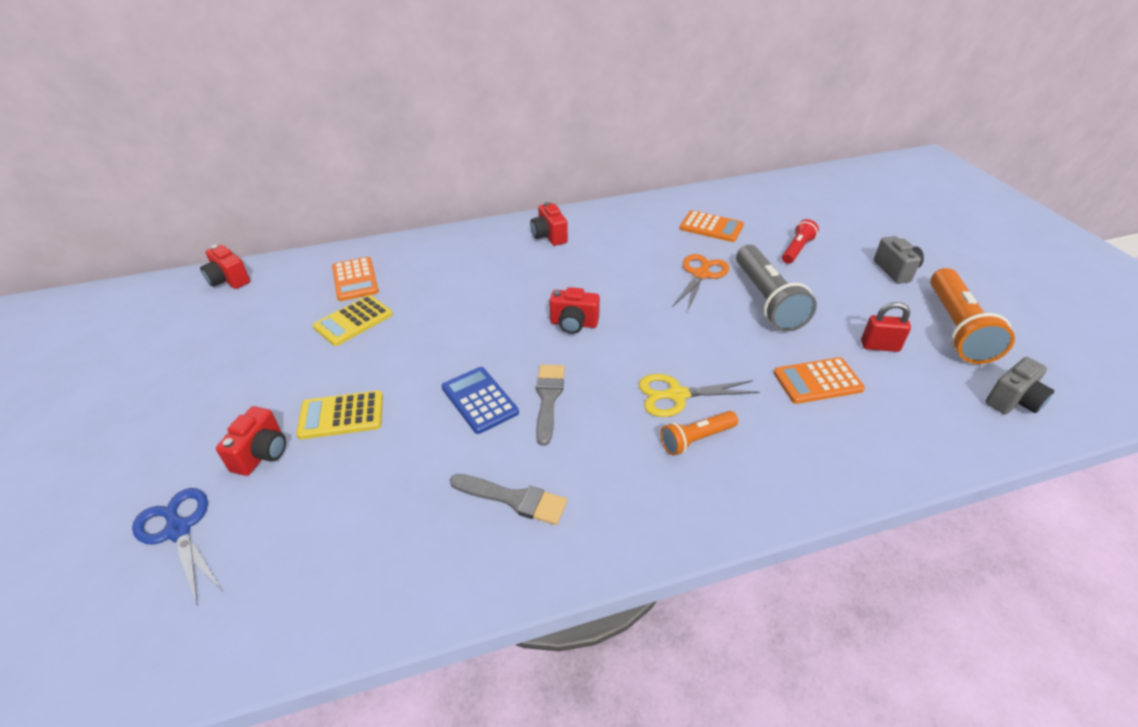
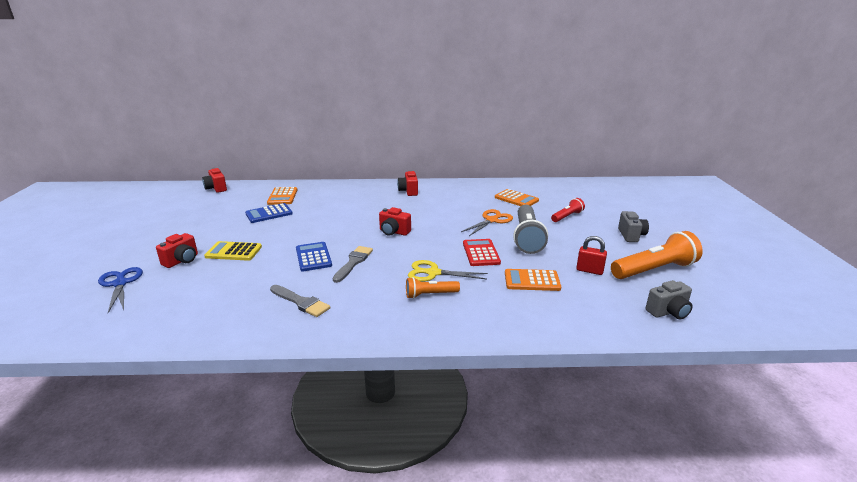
camera: 15 degrees right, 15 degrees down
(353, 321) = (269, 214): yellow calculator -> blue calculator
(721, 342) = (481, 253): none -> red calculator
(956, 328) = (654, 270): orange flashlight -> orange flashlight turned 135 degrees counterclockwise

